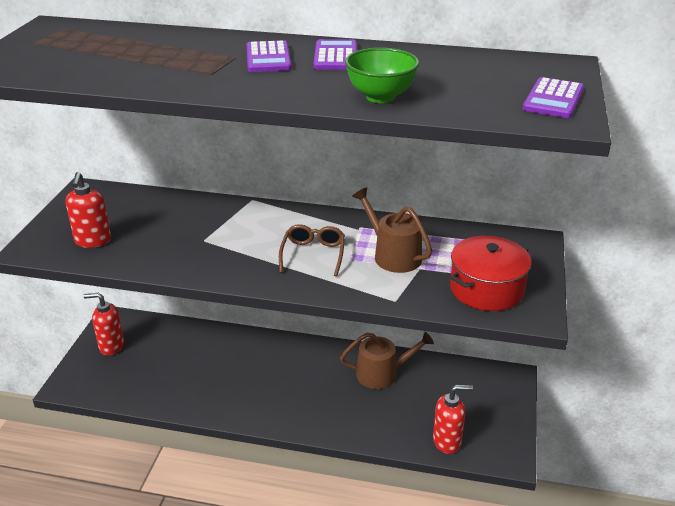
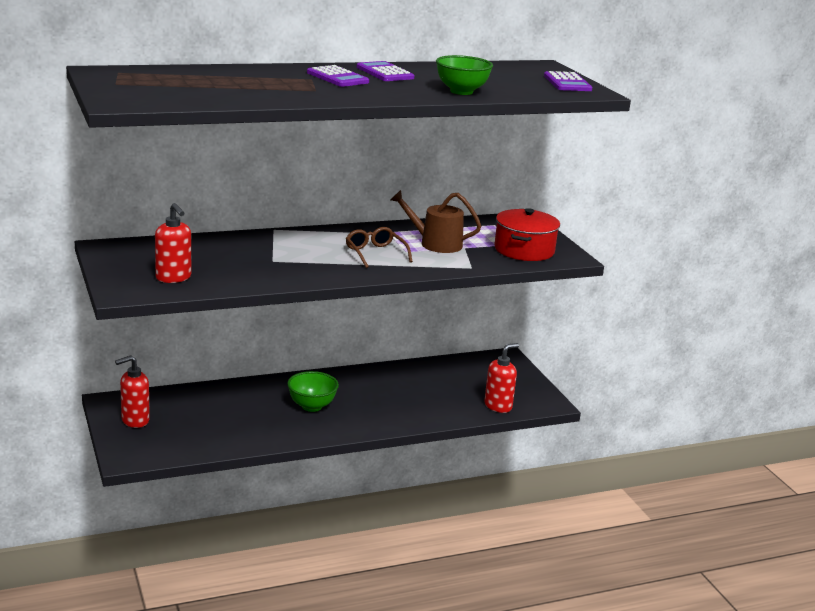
camera: 35 degrees left, 10 degrees down
(265, 379) = (312, 406): none -> green bowl
(382, 374) = (406, 379): brown watering can -> none

